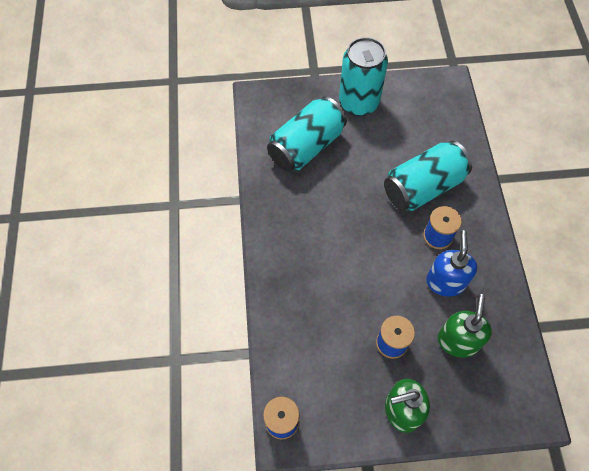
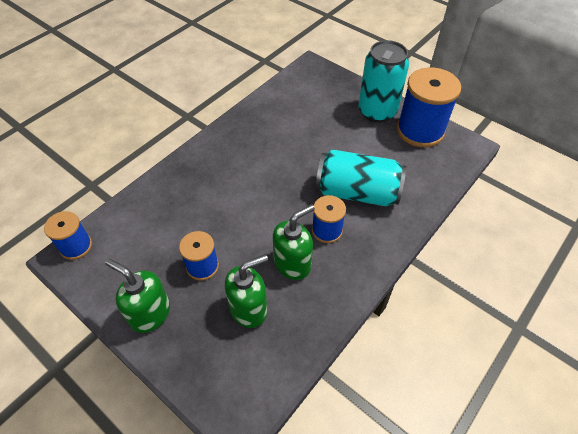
camera: 45 degrees right, 10 degrees down
(306, 146) = (306, 111): turquoise can -> none
(406, 96) = (420, 130): none -> blue spool
(445, 282) = (292, 263): blue soap dispenser -> green soap dispenser

